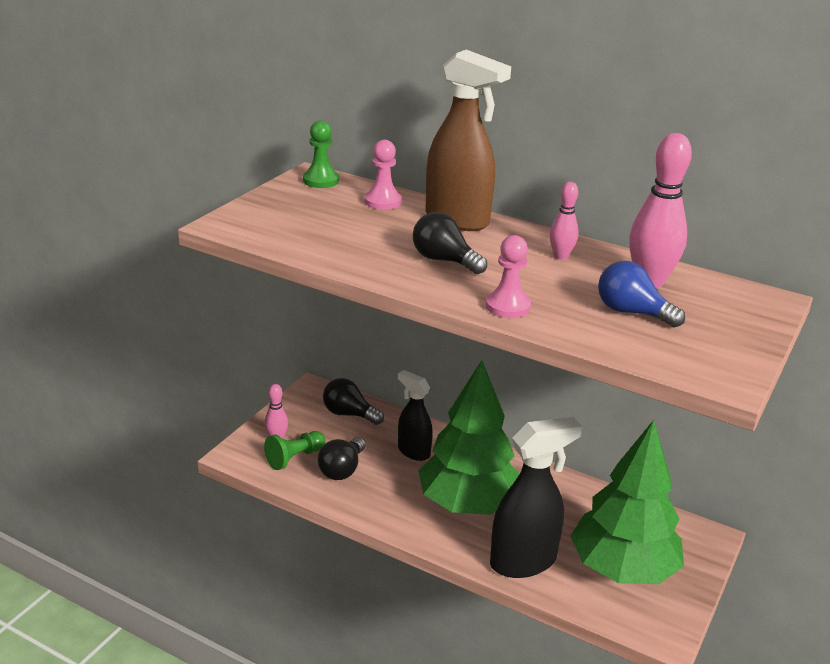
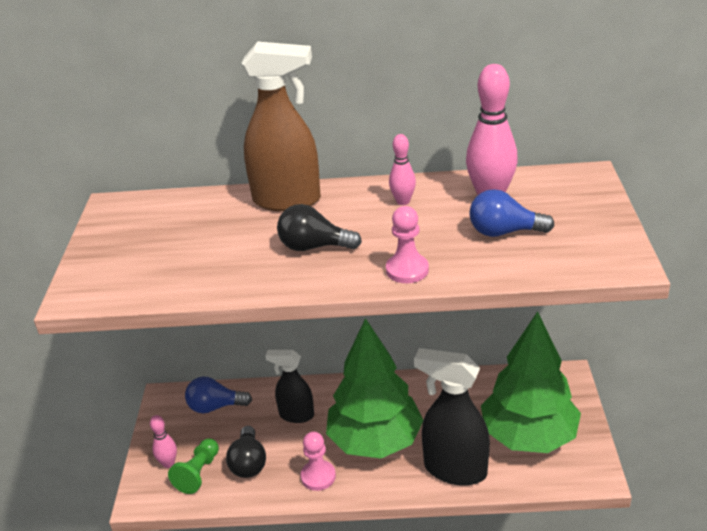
camera: 25 degrees left, 5 degrees up
(320, 181) = (127, 208): green pawn -> none
(349, 414) = (215, 407): black light bulb -> blue light bulb
(382, 201) = (205, 208): pink pawn -> pink pawn (318, 476)
(523, 562) = (454, 469): black spray bottle -> black spray bottle turned 105 degrees counterclockwise

